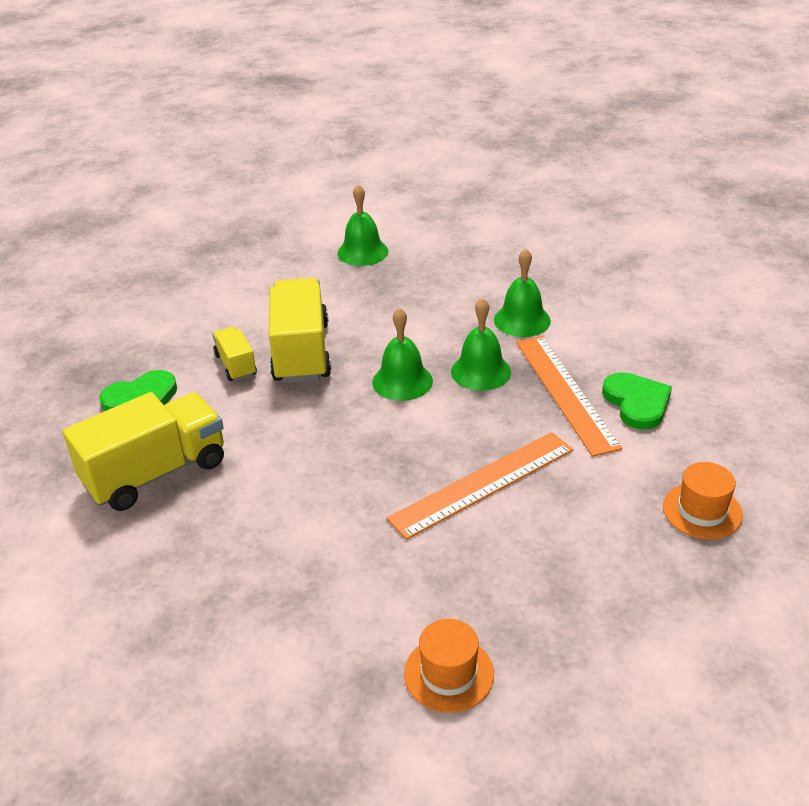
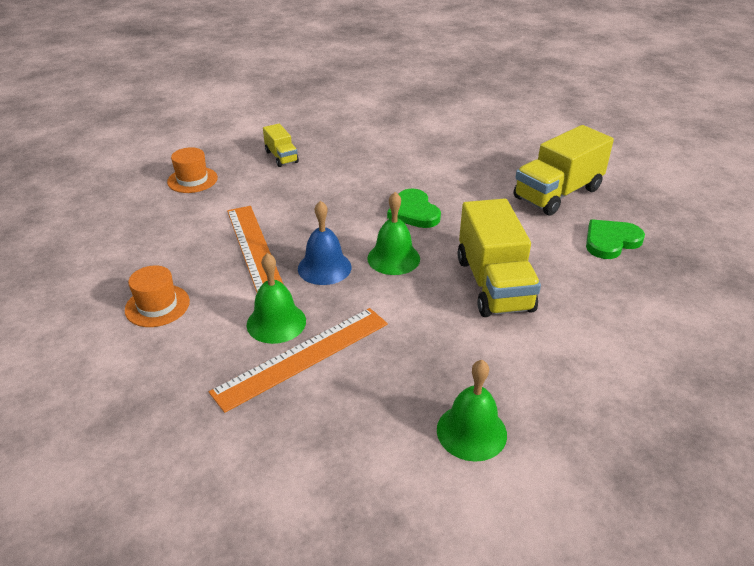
camera: 175 degrees right, 0 degrees up
(236, 365) = (548, 271): yellow truck -> yellow truck (281, 157)
(449, 674) = (353, 122): orange hat -> orange hat (157, 306)
(481, 371) = (324, 267): green bell -> blue bell
(482, 483) = (330, 191): orange ruler -> orange ruler (303, 357)
(637, 403) = (199, 243): green heart -> green heart (414, 212)

